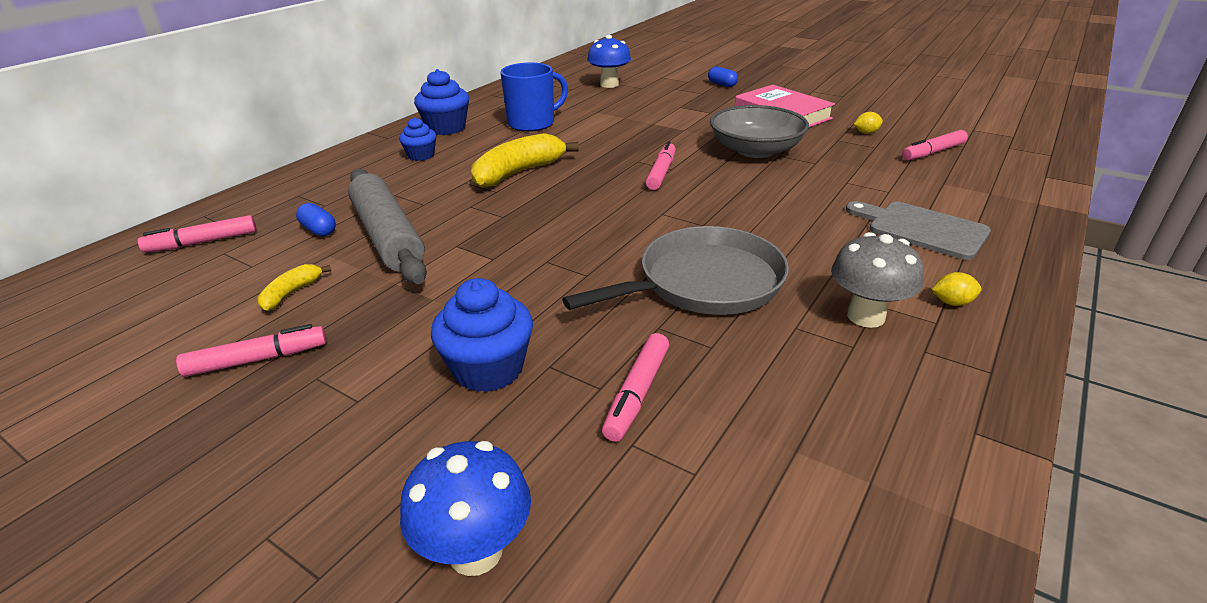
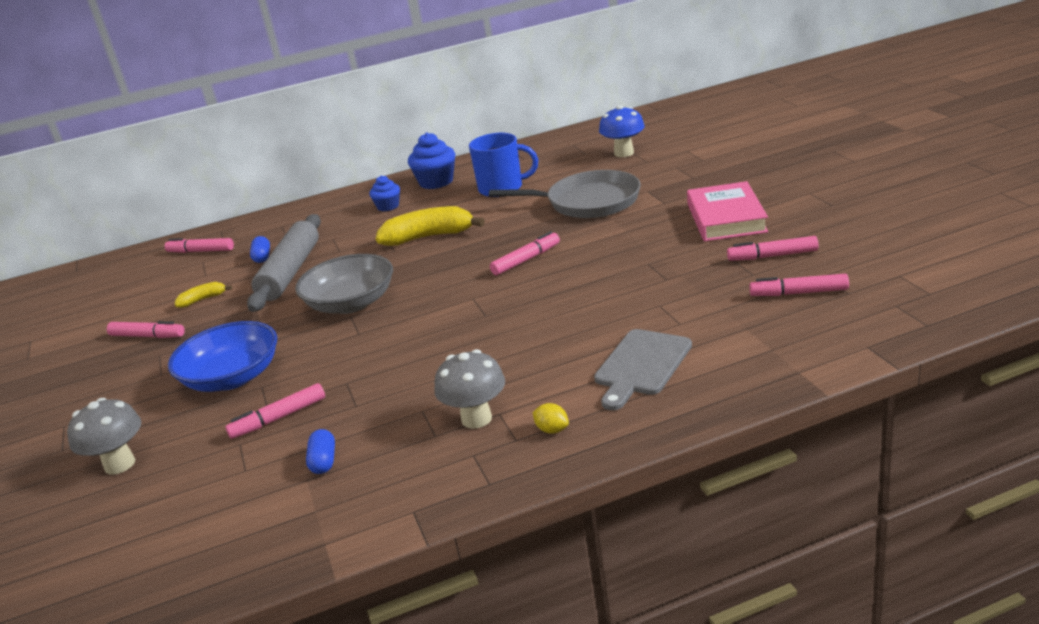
camera: 40 degrees right, 5 degrees down
(476, 551) = (120, 464): blue mushroom -> grey mushroom
(488, 369) = (232, 377): blue cupcake -> blue bowl
(704, 282) = (416, 361): grey pan -> grey pan (588, 202)
(722, 84) = (729, 169): blue capsule -> blue capsule (324, 461)
(755, 150) = (636, 254): grey bowl -> grey bowl (351, 303)
(866, 133) = (772, 256): yellow lemon -> pink marker
(921, 229) = (641, 365): grey cutting board -> grey cutting board turned 135 degrees counterclockwise

